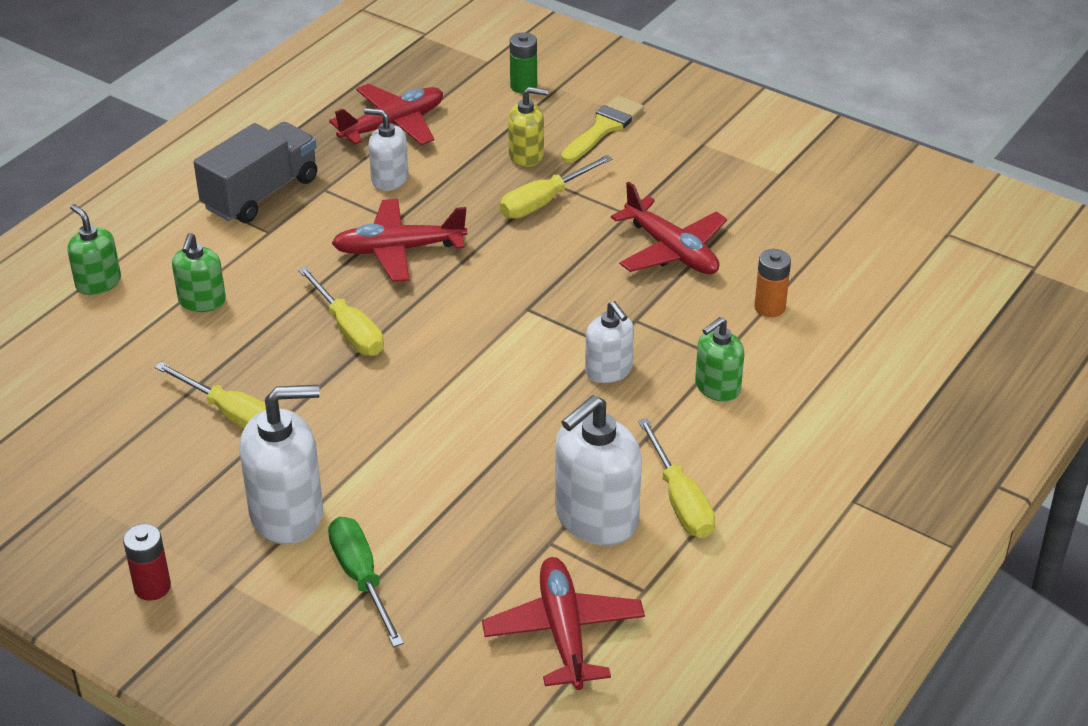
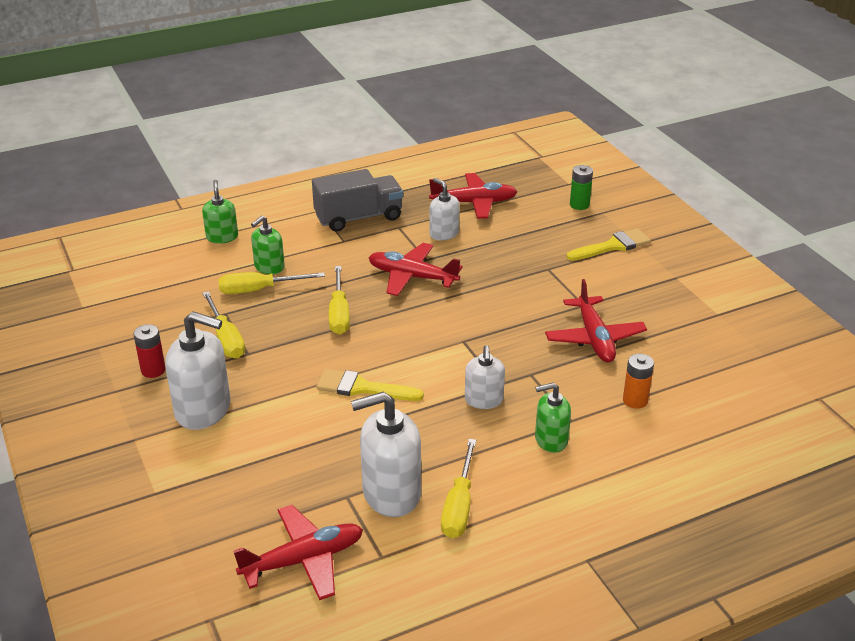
camera: 30 degrees right, 5 degrees down
(152, 587) = (90, 421): red battery -> red battery (153, 370)
(361, 578) = (210, 468): green screwdriver -> none
(458, 410) = (362, 388): none -> yellow brush
(526, 155) = (545, 247): yellow soap dispenser -> none
(544, 202) = (532, 278): yellow screwdriver -> yellow screwdriver (259, 290)
(563, 632) = (303, 560): red plane -> red plane turned 45 degrees clockwise

